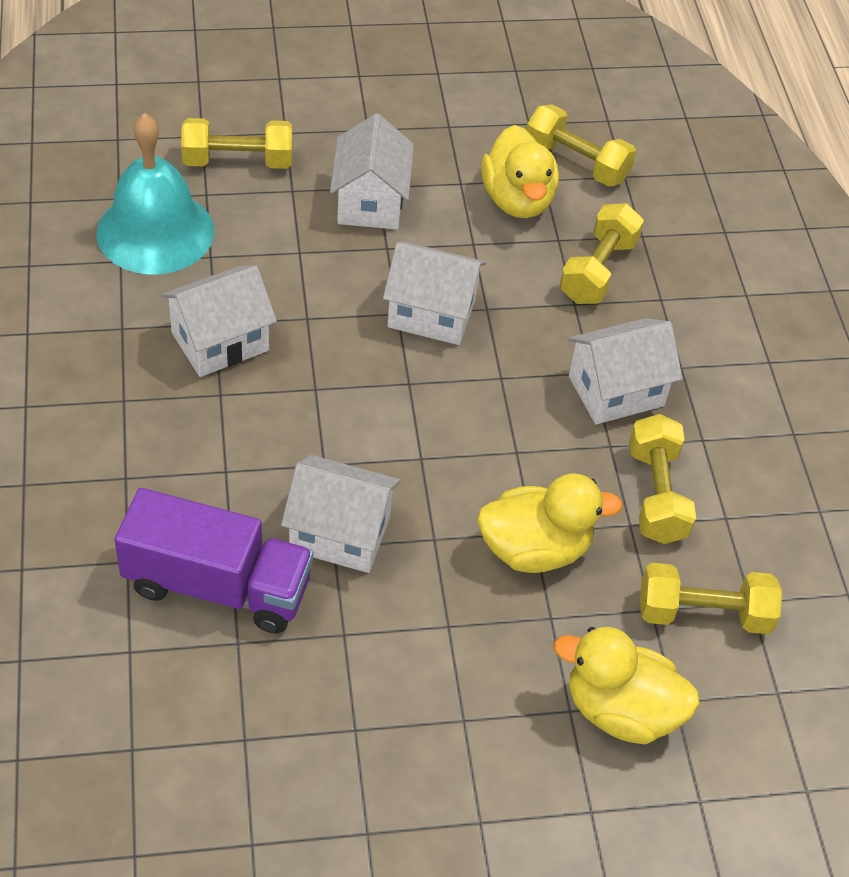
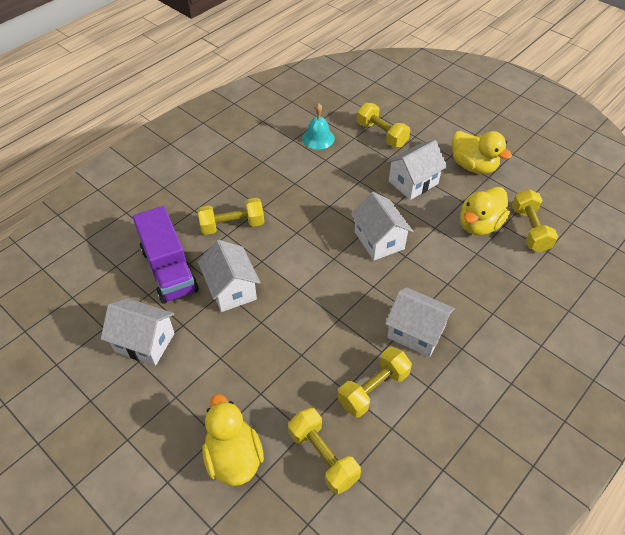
camera: 55 degrees right, 0 degrees up
(155, 231) = (318, 138): turquoise bell -> turquoise bell, size x0.57
(220, 342) = (287, 190): white house -> white house (144, 342)
(535, 549) = (292, 362): yellow duck -> yellow duck (473, 166)
(598, 270) = (477, 279): yellow dumbbell -> yellow dumbbell (232, 225)

